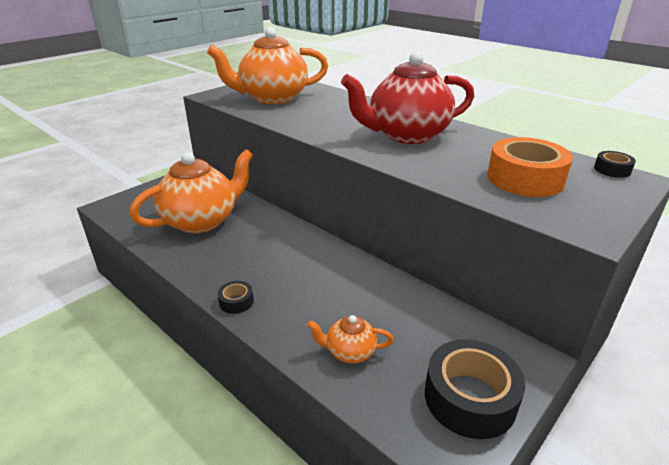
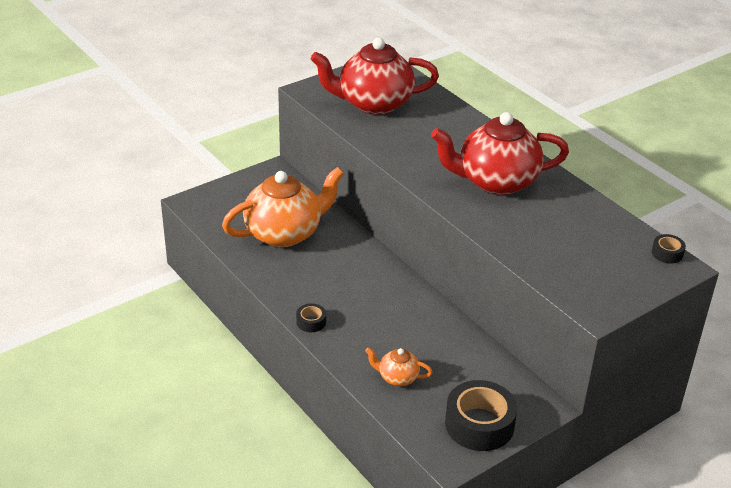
camera: 10 degrees right, 5 degrees up
(272, 98) = (373, 104): orange teapot -> red teapot
(525, 179) = (578, 252): orange tape -> none

